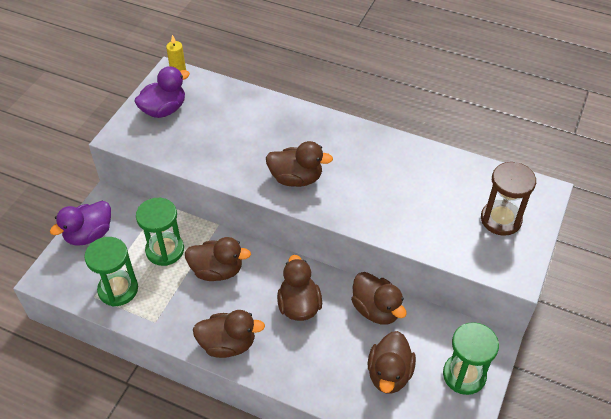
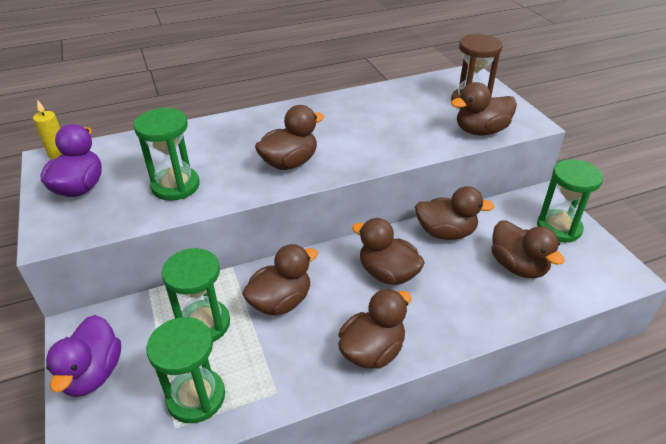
camera: 45 degrees left, 10 degrees down
(212, 147) = (175, 186): none -> green hourglass
(465, 251) = (481, 131): none -> brown duck

